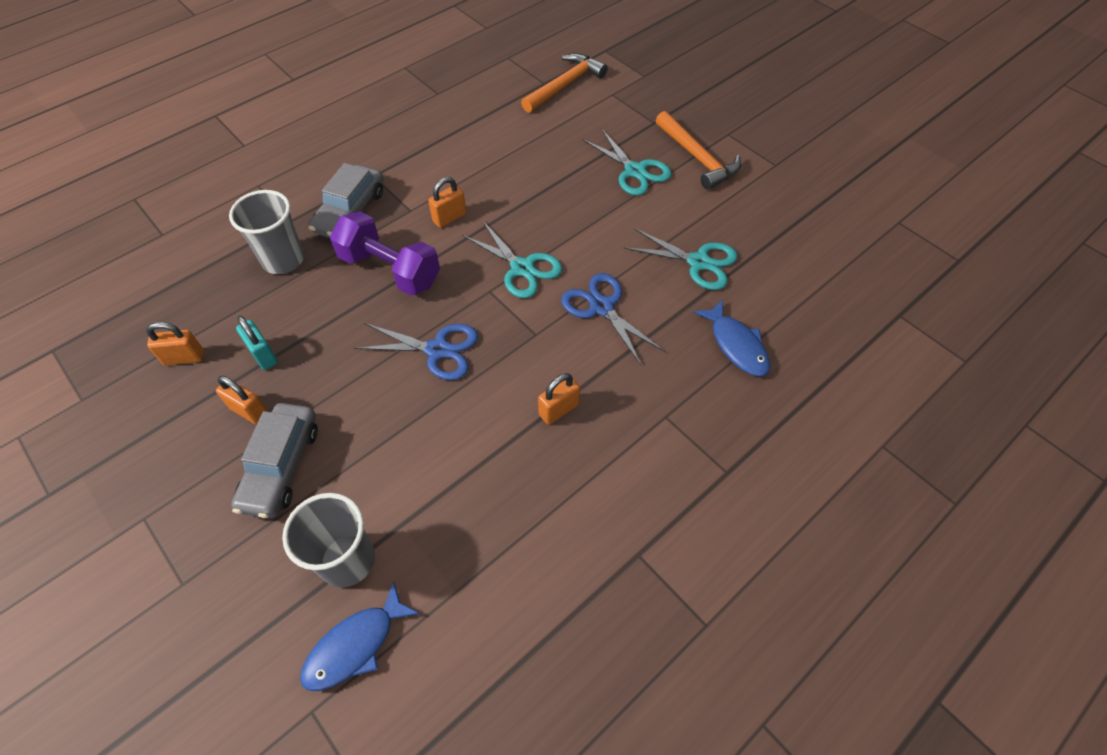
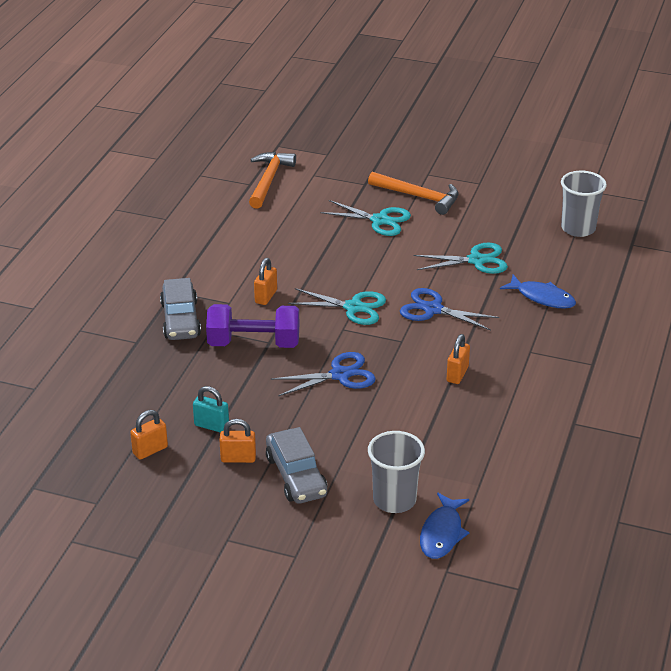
camera: 30 degrees left, 20 degrees down
(283, 260) = (160, 367): grey cup -> grey cup (578, 228)

